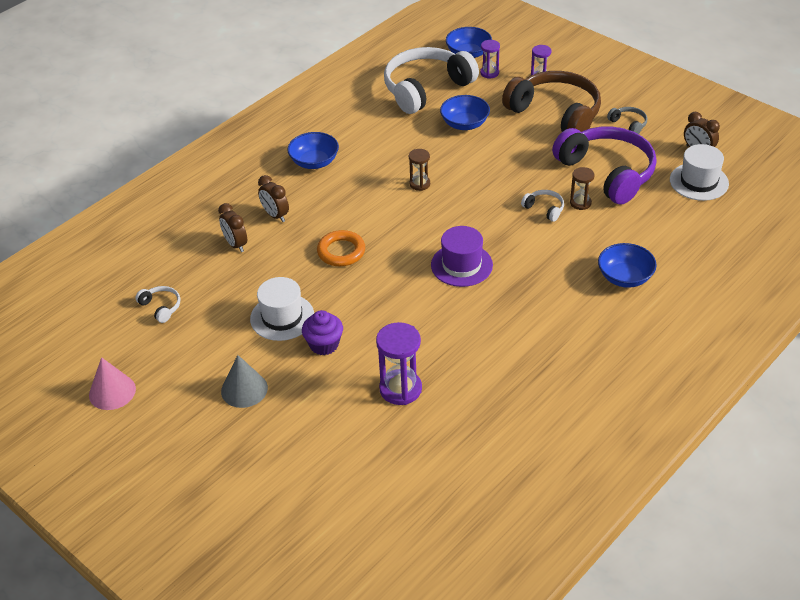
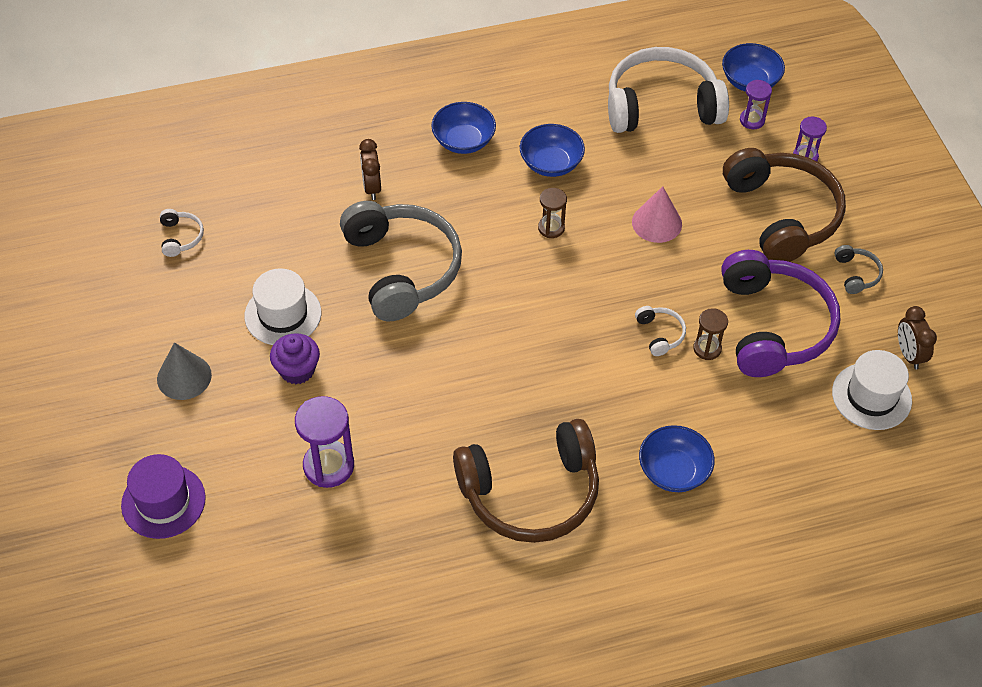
camera: 30 degrees right, 10 degrees up
(112, 392) = (67, 308): pink cone -> pink cone (657, 223)
(235, 244) = (306, 202): brown clock -> none
(341, 252) = (401, 268): orange ring -> grey headphones
(461, 265) = (511, 355): purple hat -> purple hat (163, 501)
(464, 124) = (665, 175): blue bowl -> blue bowl (551, 163)
(549, 334) = (531, 492): none -> brown headphones

